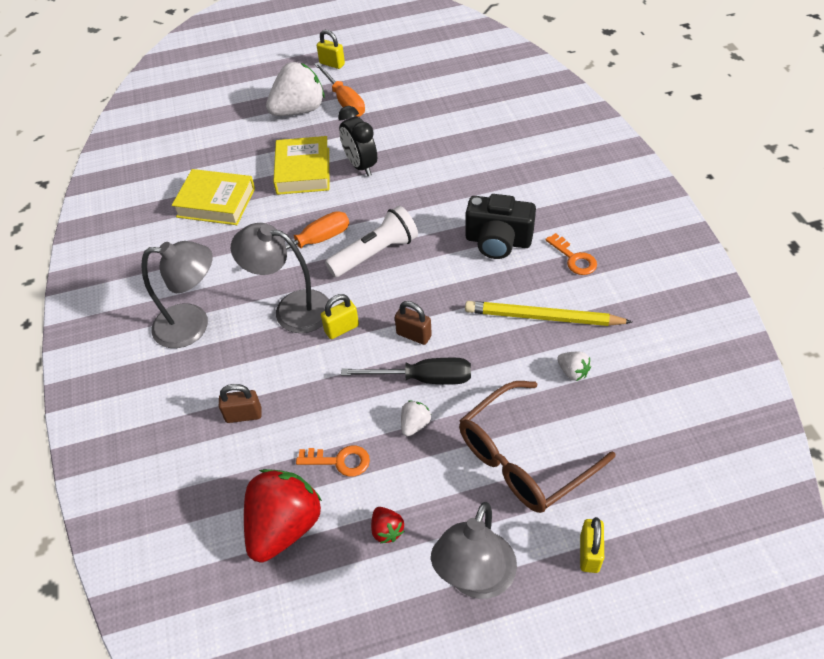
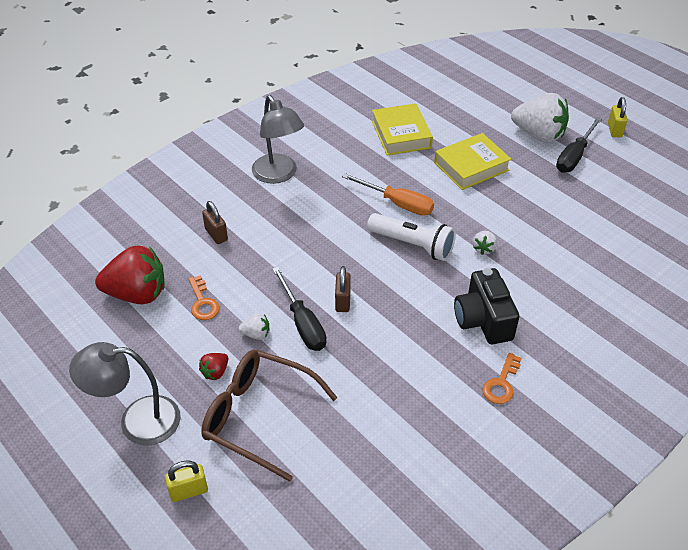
camera: 60 degrees right, 5 degrees down
(291, 309) = (325, 219): grey lamp -> none
(341, 328) = (323, 255): yellow padlock -> none
(344, 101) = (574, 156): orange screwdriver -> black screwdriver
(360, 165) = (505, 197): black clock -> none
(387, 530) = (157, 352): red strawberry -> red strawberry (215, 372)
(543, 317) = (415, 382): yellow pencil -> none
(572, 372) = (365, 423): white strawberry -> white strawberry (483, 248)

